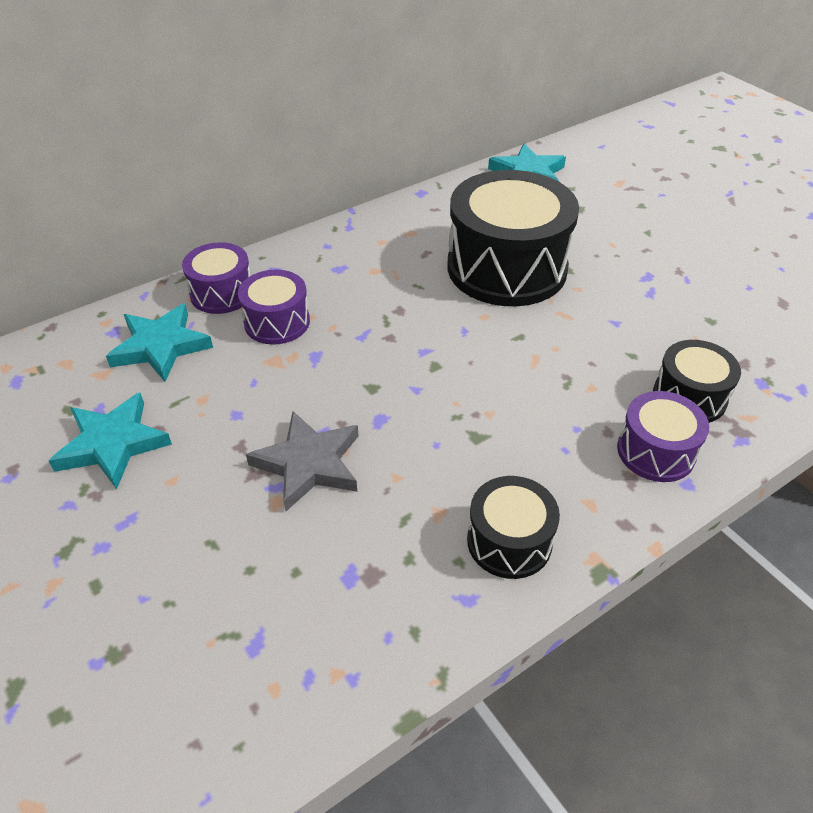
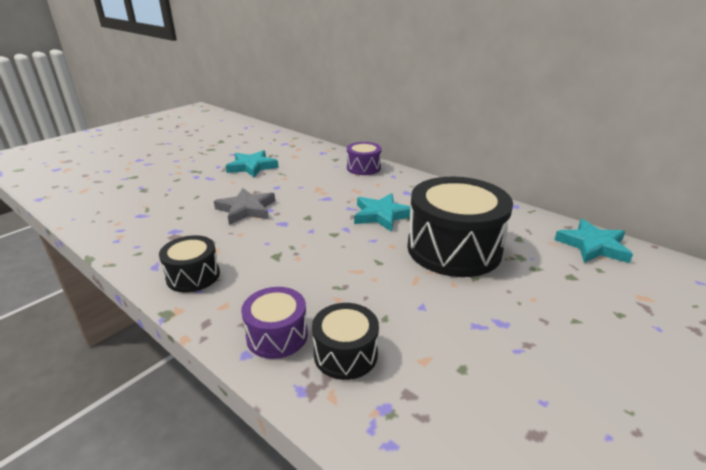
camera: 75 degrees right, 15 degrees down
(160, 346) = (317, 163): turquoise star -> turquoise star (381, 215)
(277, 322) = (348, 184): purple drum -> none

